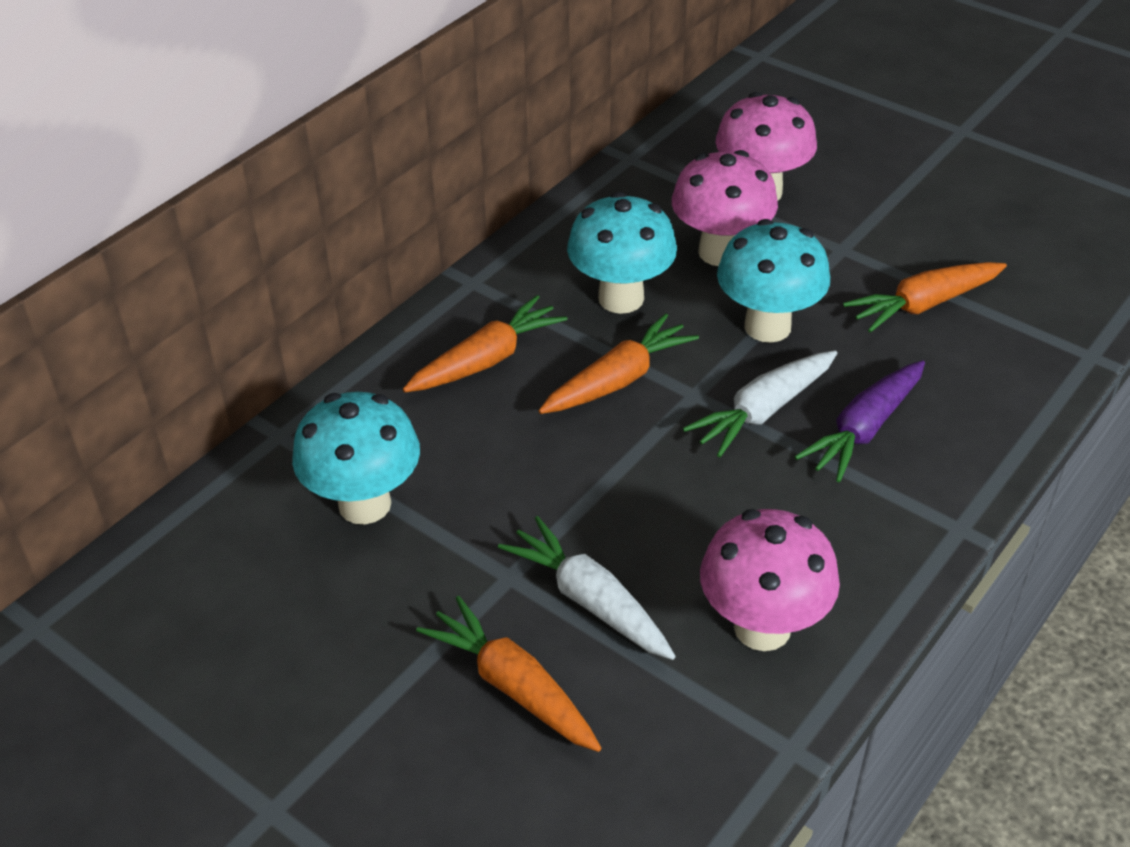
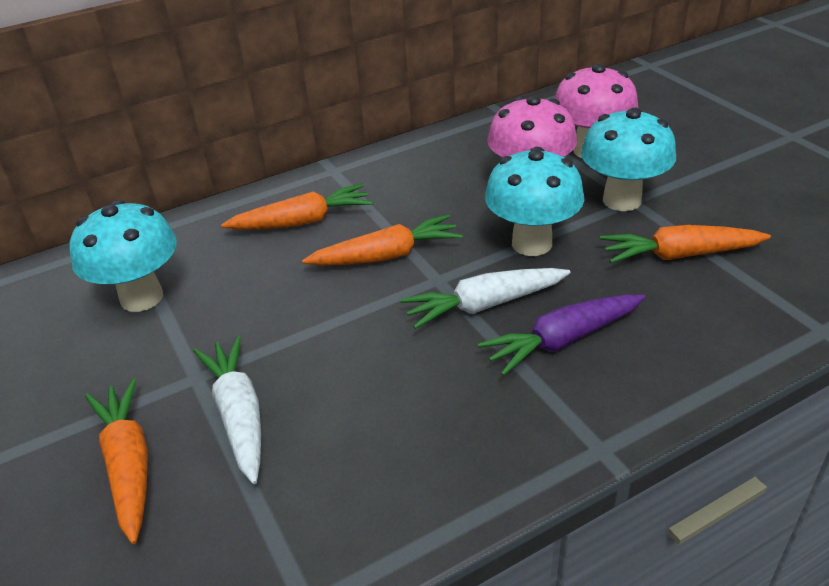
camera: 25 degrees right, 5 degrees down
(621, 298) = (430, 201): turquoise mushroom -> turquoise mushroom (622, 200)
(762, 627) = (360, 482): pink mushroom -> none

